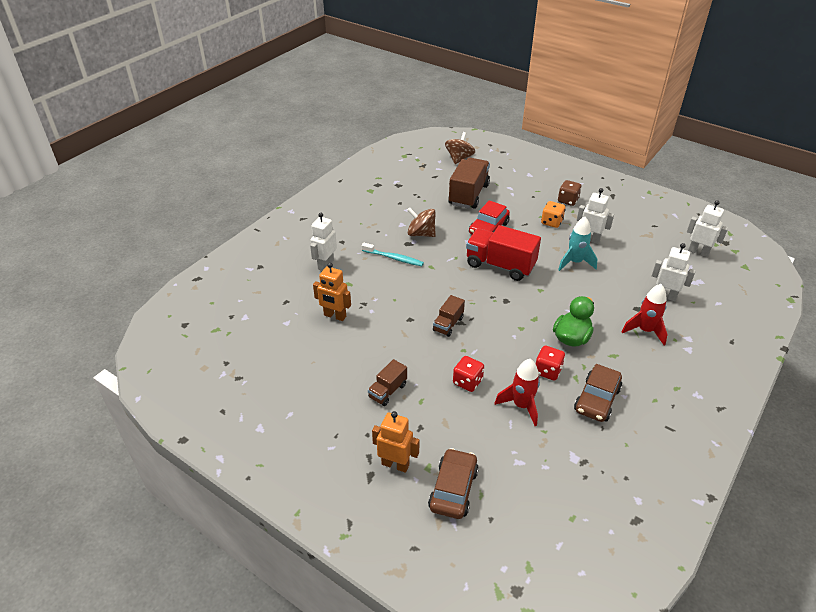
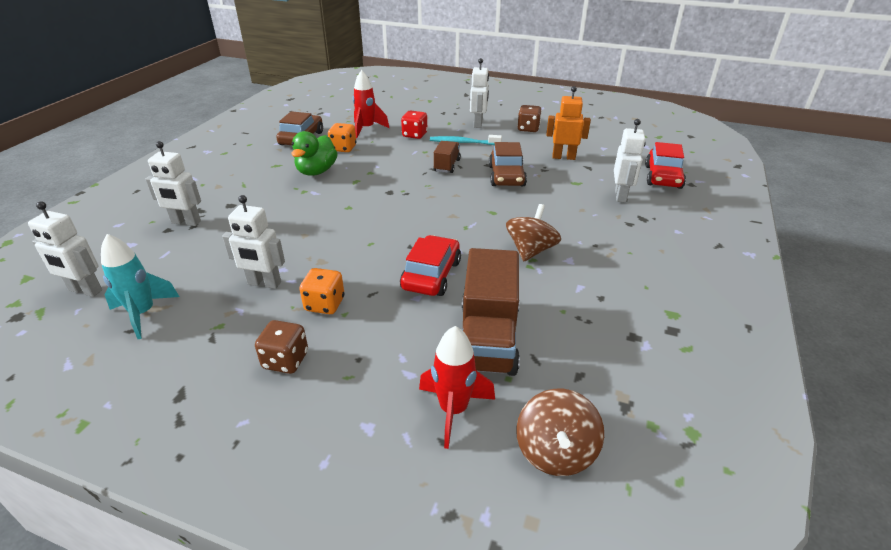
camera: 165 degrees right, 5 degrees down
(273, 277) = (663, 177): none -> red car
(337, 369) = (528, 129): none -> brown dice
(388, 391) = (478, 124): brown truck -> white robot
(394, 258) = (545, 214): turquoise toothbrush -> turquoise toothbrush (463, 143)
(395, 464) = (452, 99): orange robot -> none
(421, 234) = (530, 250): brown spinning top -> brown spinning top turned 75 degrees counterclockwise
(453, 489) = (409, 96): brown car -> brown car (506, 176)
(500, 265) = (403, 226): red truck -> none
(547, 371) = (343, 148): red dice -> orange dice
(575, 262) = (296, 245): turquoise rocket -> turquoise rocket (143, 314)
(645, 331) = (232, 186): red rocket -> red rocket (453, 410)

